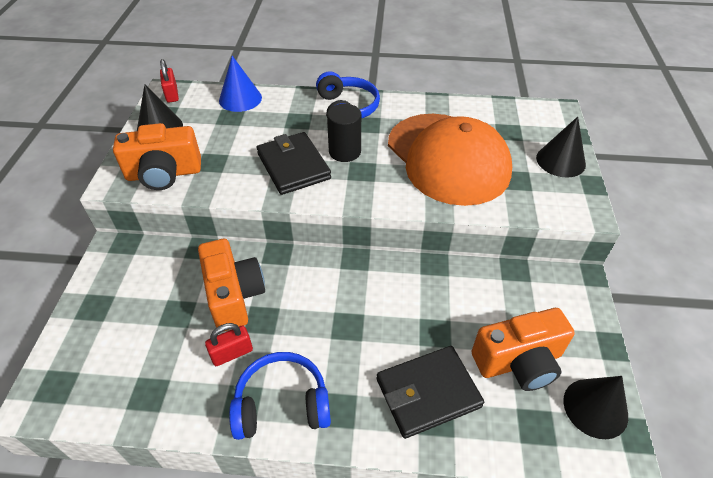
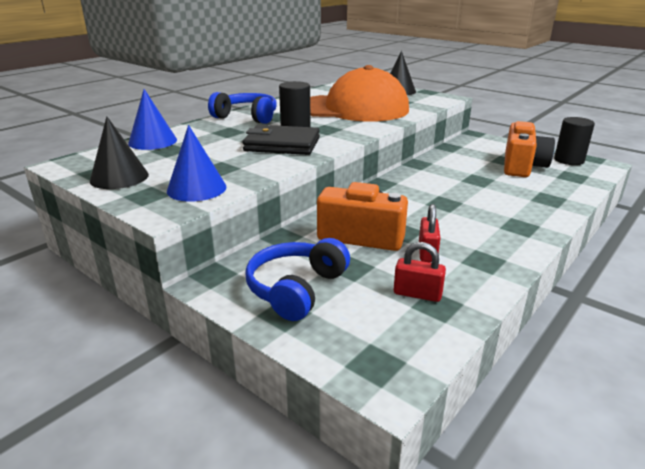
camera: 55 degrees left, 20 degrees down
(164, 174) = (196, 188): orange camera -> blue cone
(172, 94) = (77, 163): red padlock -> red padlock (417, 294)
(282, 404) = (499, 245): blue headphones -> blue headphones (296, 289)
(428, 393) = (527, 195): black wallet -> none
(595, 408) = (569, 160): black cone -> black cylinder

